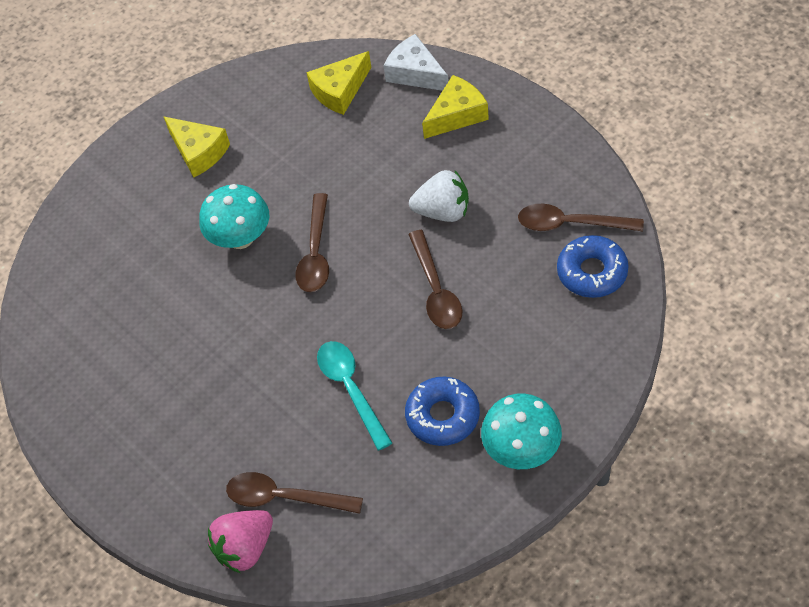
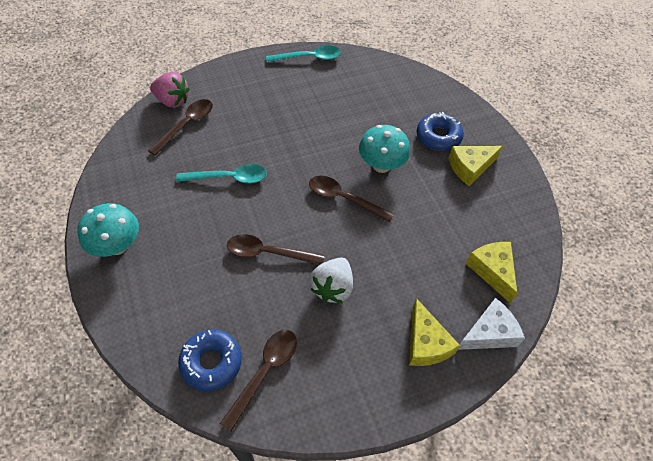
camera: 105 degrees right, 0 degrees up
(61, 413) = (309, 58): none -> turquoise spoon
(245, 548) = (172, 101): pink strawberry -> pink strawberry turned 135 degrees clockwise
(443, 416) = (174, 215): blue donut -> blue donut (438, 137)

